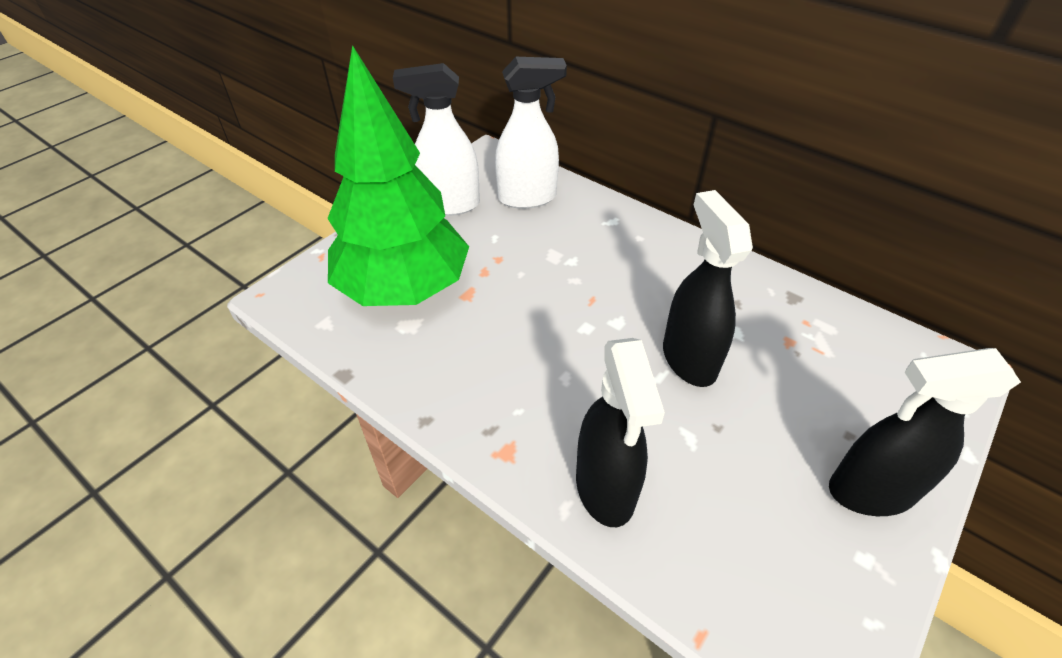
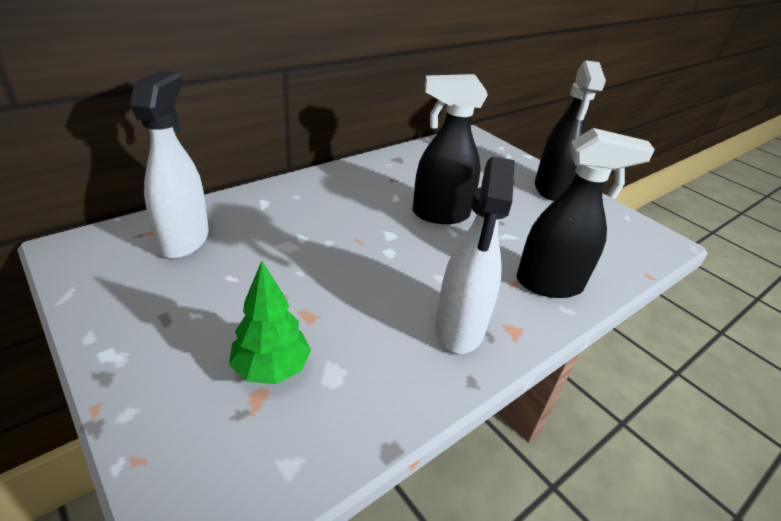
camera: 80 degrees left, 10 degrees down
(404, 289) = (271, 368): green tree -> green tree, size x0.45
(449, 205) = (140, 301): white spray bottle -> white spray bottle (459, 328)

